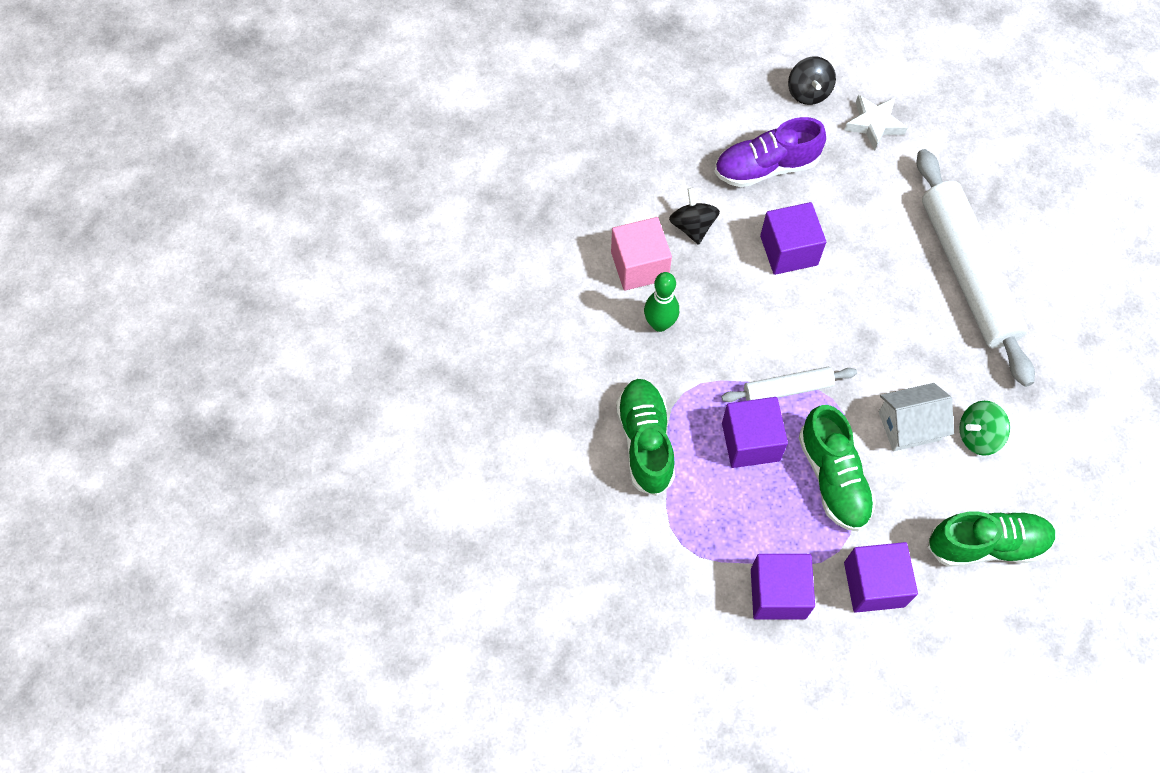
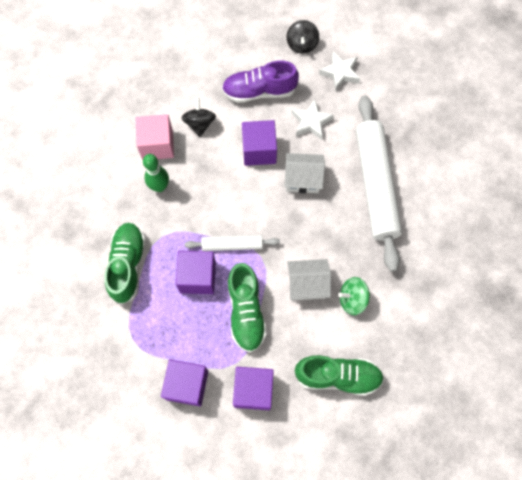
camera: 10 degrees right, 5 degrees up
(852, 199) = (311, 122): none -> white star
(862, 281) = (302, 179): none -> white house

